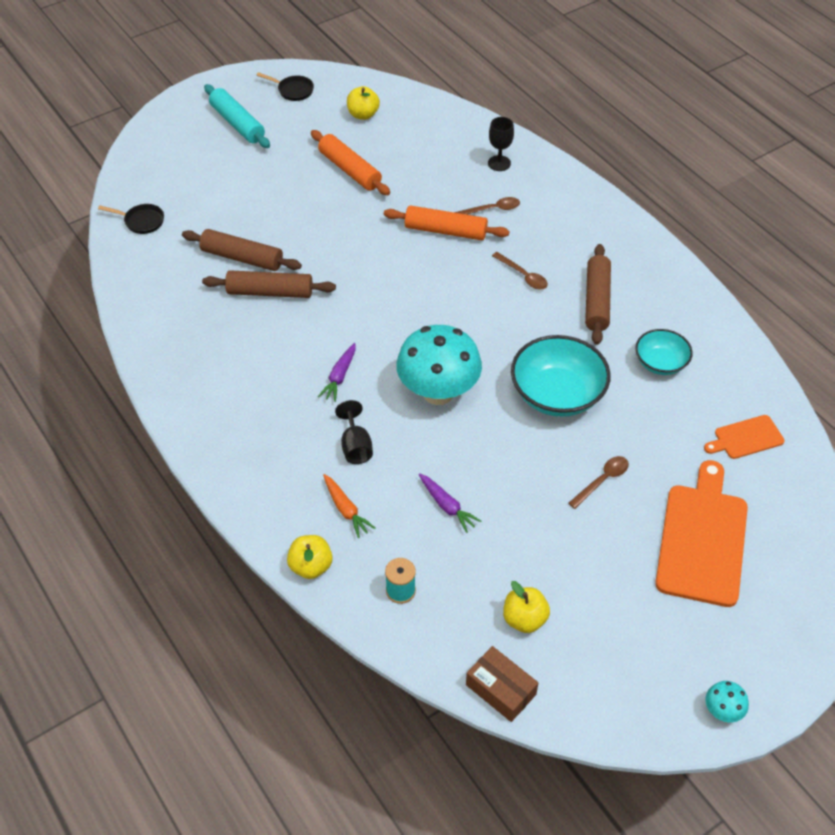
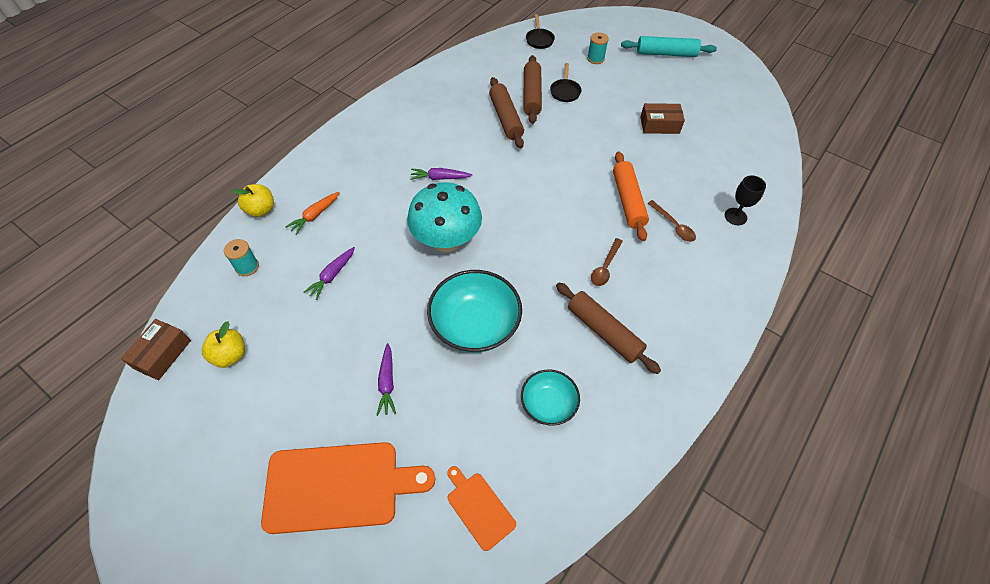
camera: 70 degrees right, 5 degrees up
(210, 183) = (595, 59): none -> turquoise spool
(237, 123) = (666, 54): turquoise rolling pin -> turquoise rolling pin turned 60 degrees clockwise
(293, 90) = (725, 70): black pan -> black pan (565, 91)
(350, 170) = (659, 125): orange rolling pin -> brown box
(355, 446) = (375, 205): black goblet -> none
(363, 115) = (729, 115): yellow apple -> none
(596, 300) = (604, 331): brown rolling pin -> brown rolling pin turned 60 degrees clockwise
(602, 480) = (387, 383): brown spoon -> purple carrot
(722, 711) = (146, 541): turquoise mushroom -> none

